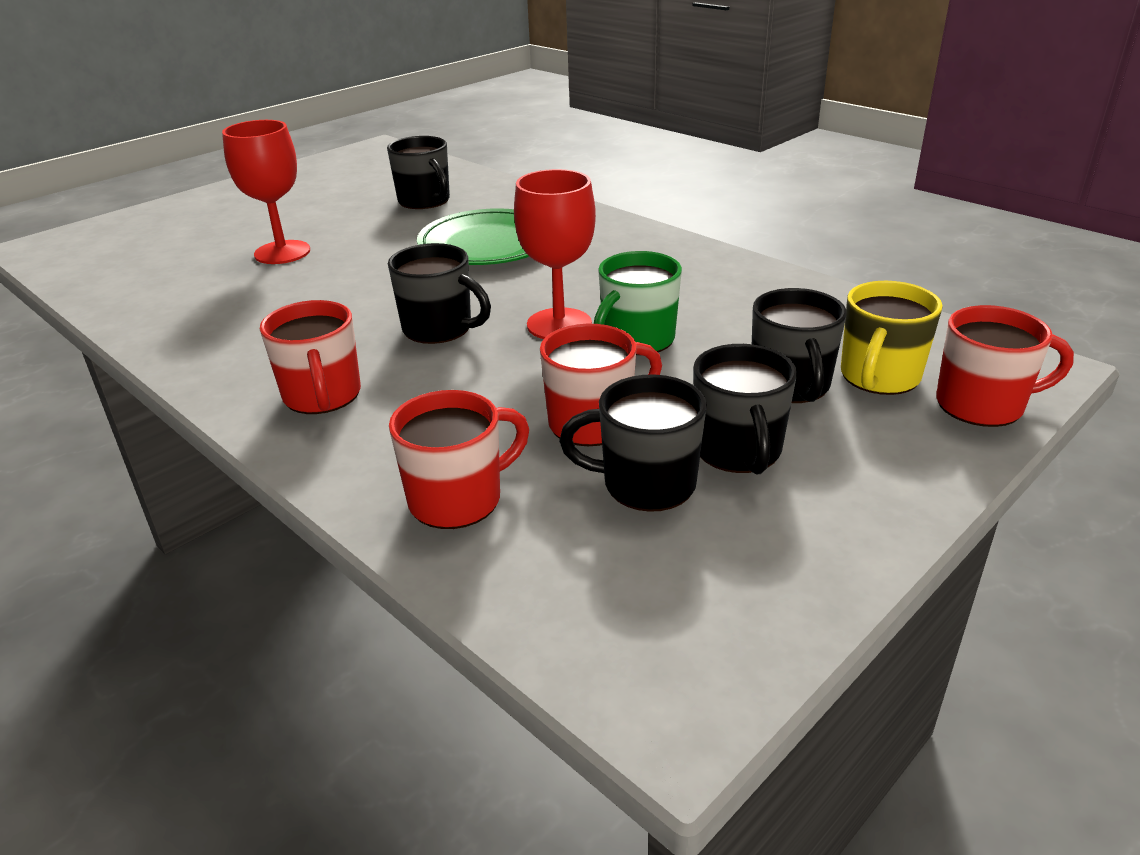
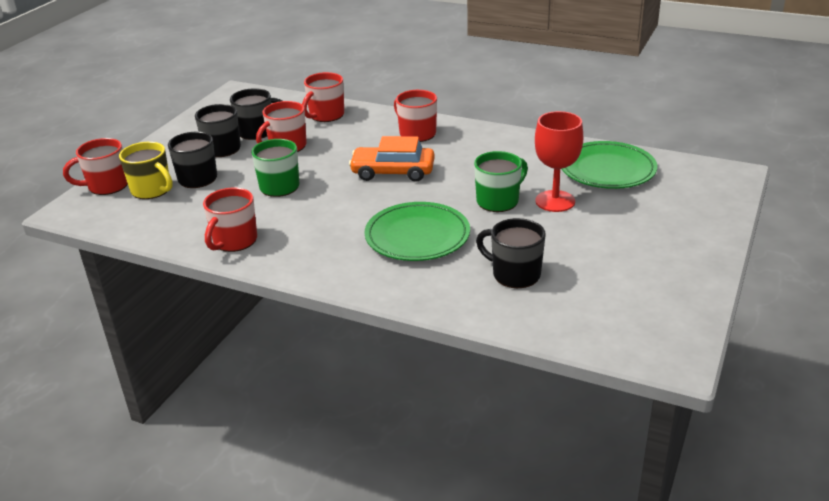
camera: 160 degrees right, 0 degrees up
(155, 276) = (607, 170): none -> green plate
(346, 264) = (498, 201): none -> green mug
(439, 329) = (393, 172): black mug -> orange car
(559, 324) = (328, 187): red goblet -> none
(727, 275) = (234, 241): none -> red mug
(879, 377) = (152, 190): yellow mug -> yellow mug turned 120 degrees clockwise

